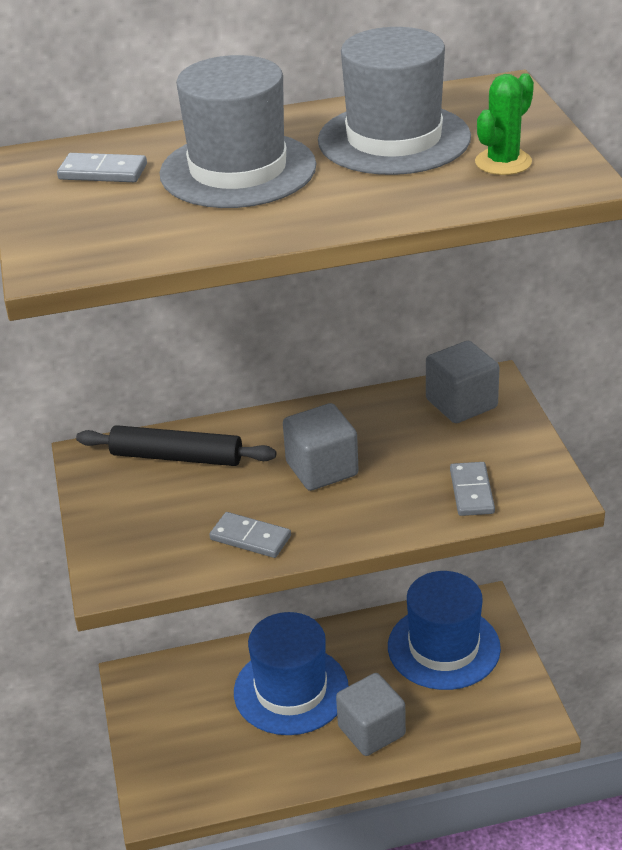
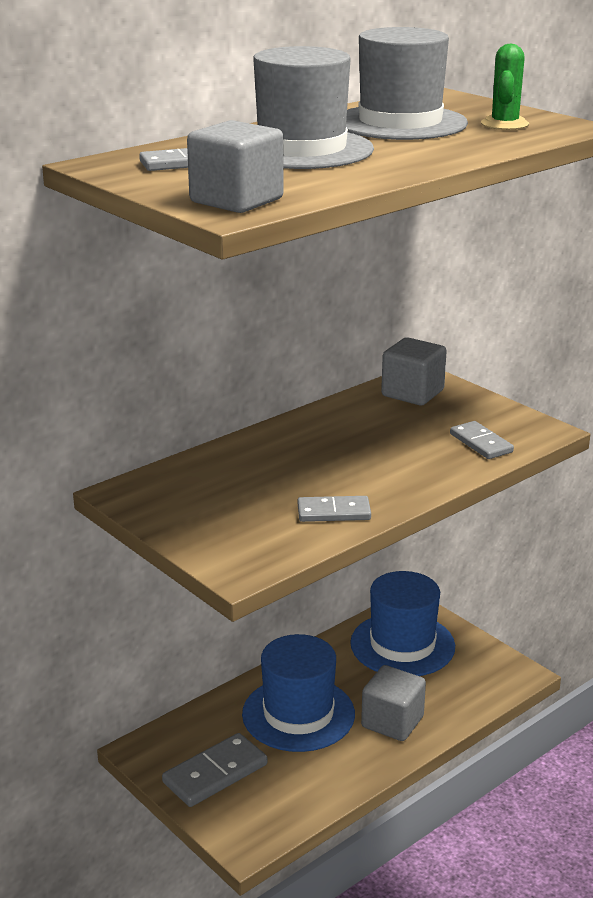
camera: 30 degrees left, 10 degrees down
(177, 457) = (207, 476): black rolling pin -> none
(177, 726) = (215, 774): none -> grey domino
(322, 469) = (344, 456): grey cube -> grey cube (236, 201)

